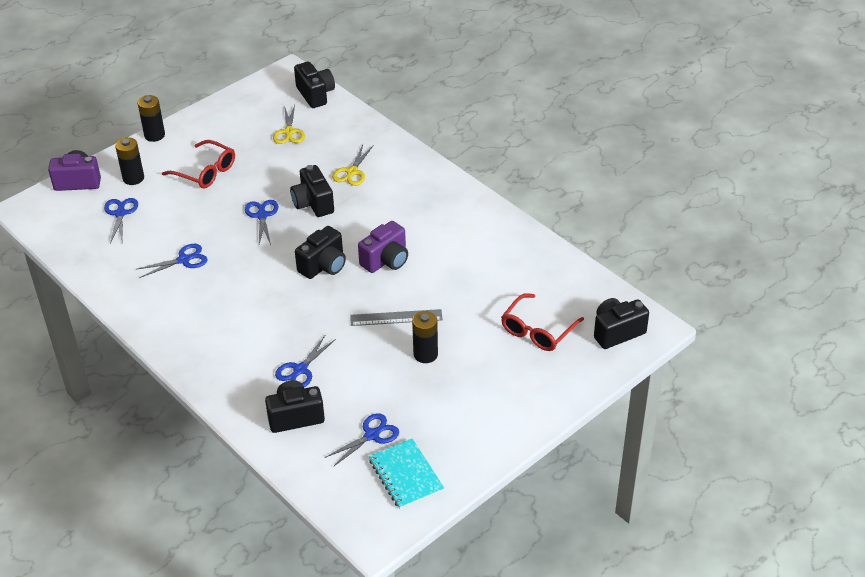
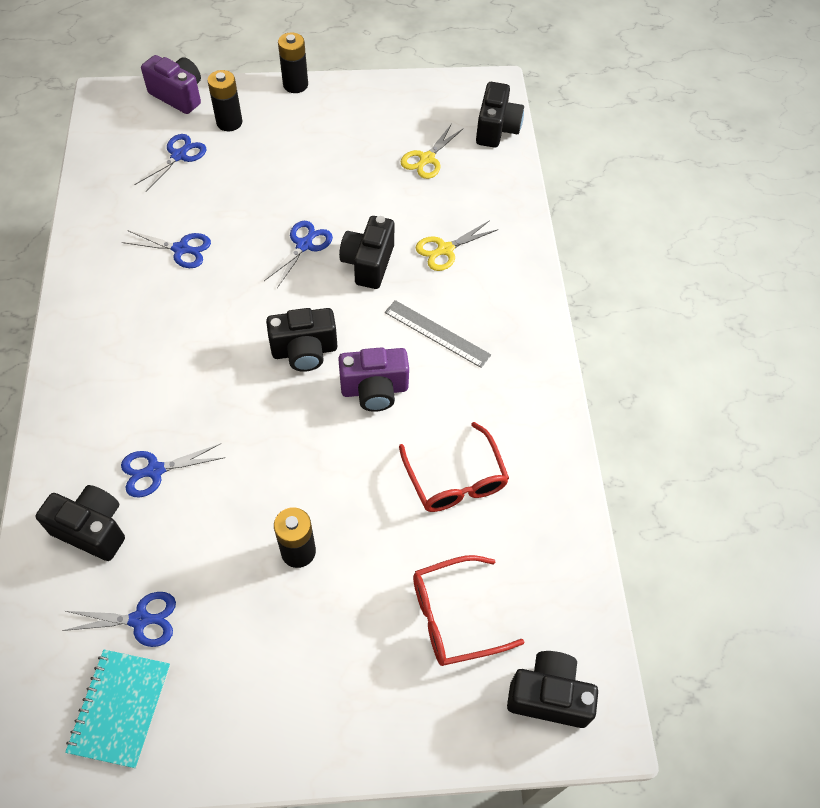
camera: 35 degrees right, 15 degrees up
(205, 172) = (301, 156): red glasses -> red glasses (455, 479)
(396, 318) = (314, 476): grey ruler -> grey ruler (437, 334)

